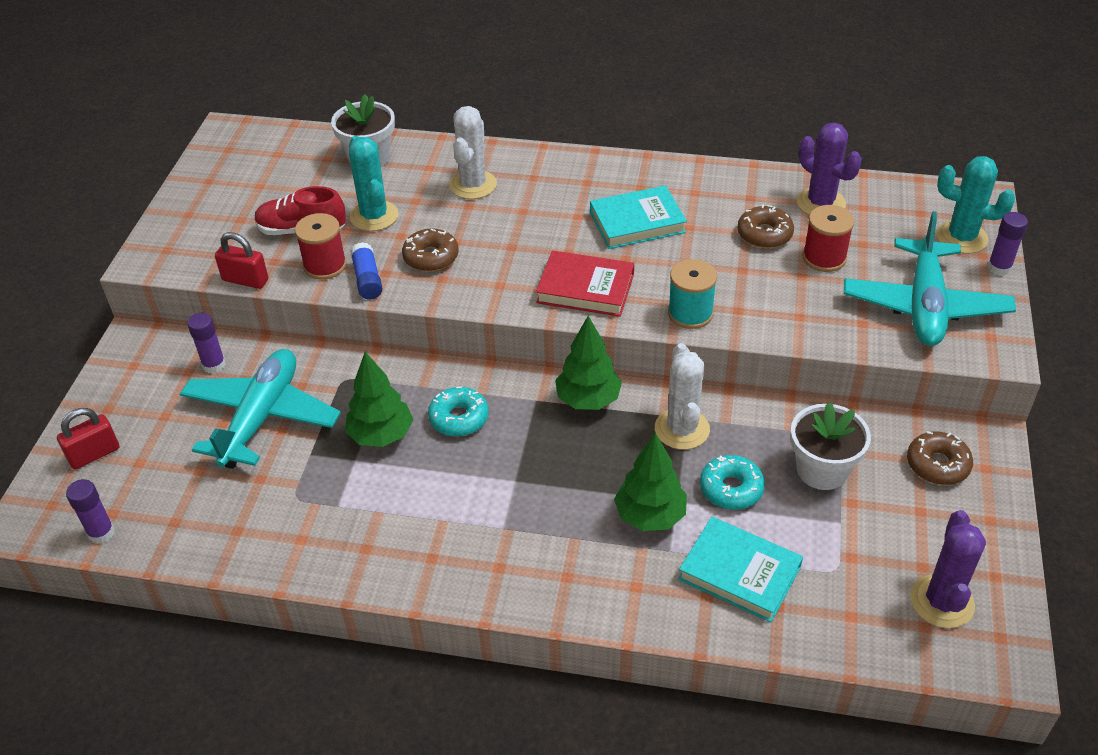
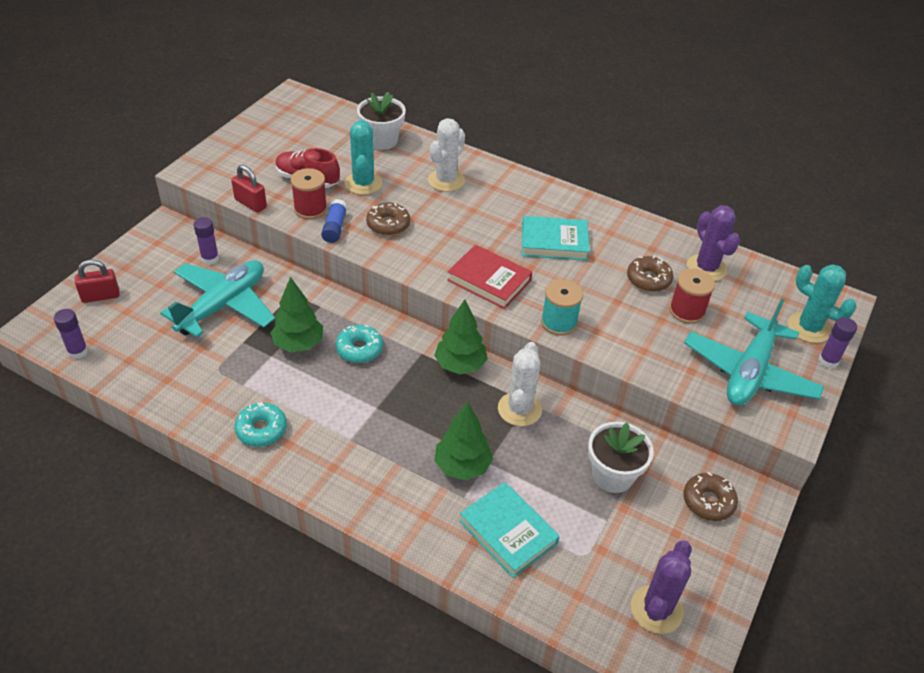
camera: 15 degrees right, 0 degrees up
(731, 489) = (534, 466): turquoise donut -> turquoise donut (261, 429)

